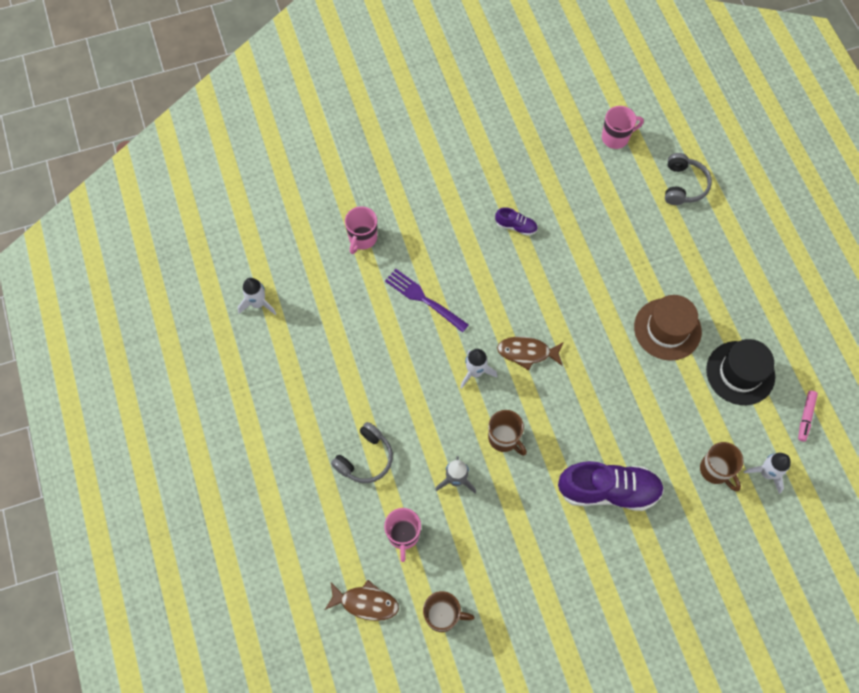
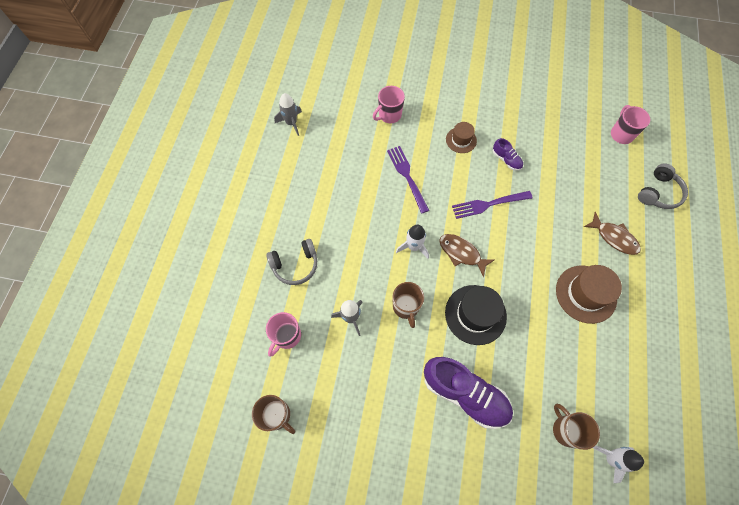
camera: 30 degrees right, 0 degrees up
(258, 303) = (291, 123): white rocket -> grey rocket
(366, 602) = (228, 370): brown fish -> brown fish (614, 237)
(456, 228) = (461, 140): none -> brown hat
(525, 285) = (489, 204): none -> purple fork
(616, 137) = (621, 134): pink mug -> pink mug turned 105 degrees counterclockwise
(715, 470) = (566, 430): brown mug -> brown mug turned 150 degrees clockwise
(740, 373) = (631, 361): black hat -> black hat (475, 314)
(805, 417) = (672, 430): pink marker -> none

